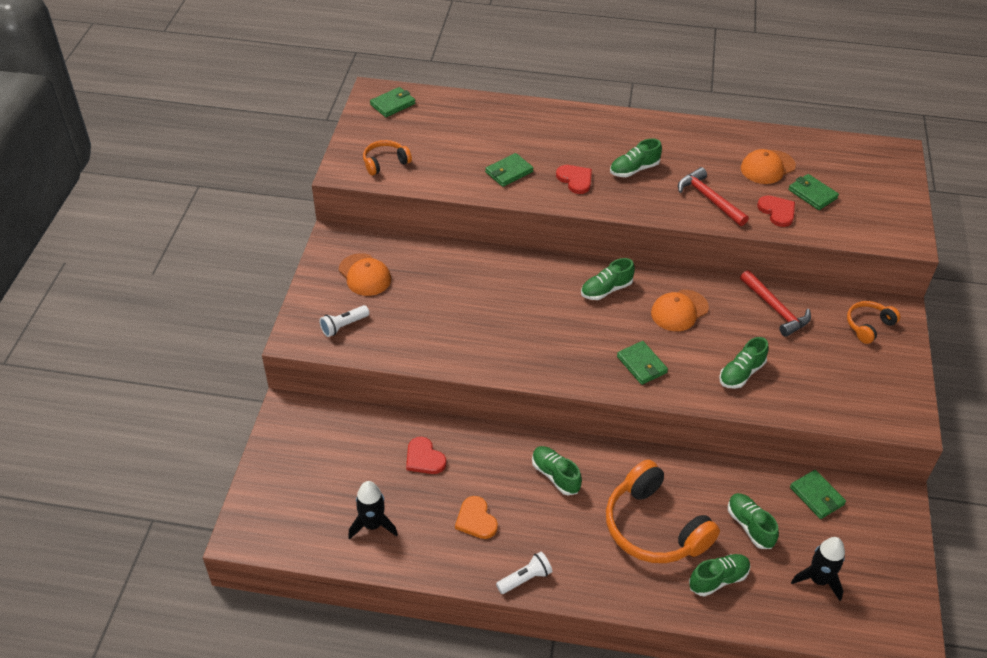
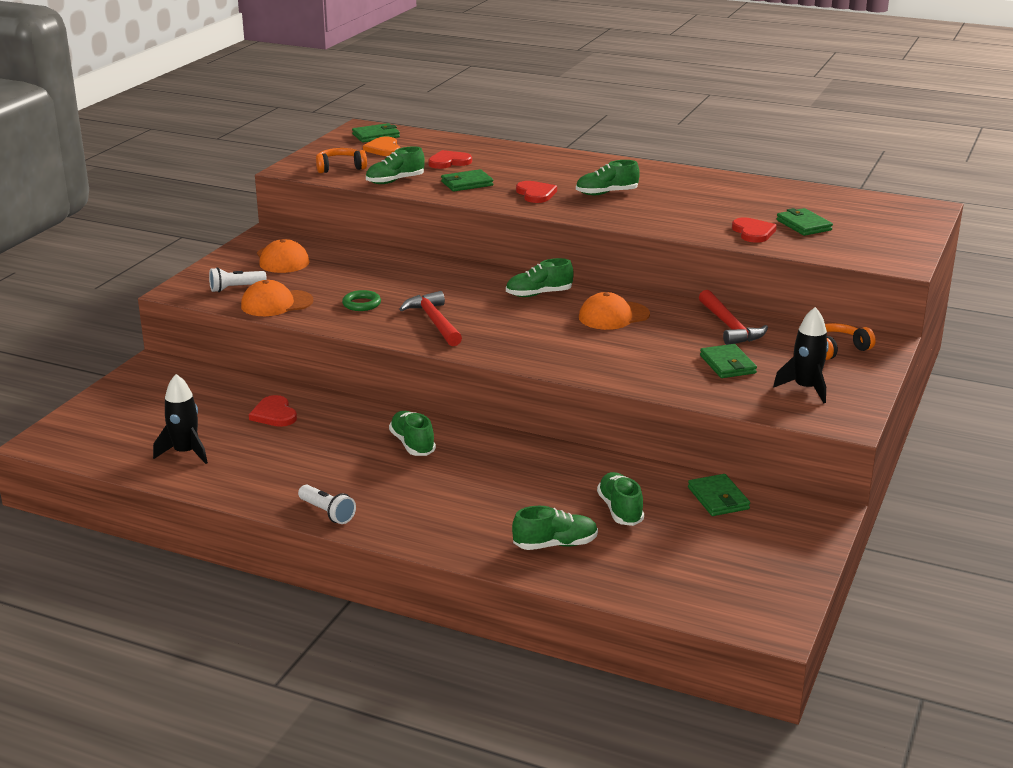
camera: 15 degrees right, 20 degrees down
(464, 330) = (361, 304): none -> green ring
(476, 520) = (301, 464): orange heart -> orange heart (383, 149)
(477, 139) = (449, 162): none -> red heart
(525, 579) = (327, 513): white flashlight -> white flashlight turned 60 degrees clockwise
(641, 365) = (544, 347): green wallet -> green wallet (727, 364)
(654, 527) = (503, 496): orange headphones -> none
(709, 199) = (678, 218): red hammer -> red hammer (434, 321)
(741, 373) = (658, 365): green shoe -> green shoe (395, 181)
(767, 167) = (762, 204): orange cap -> orange cap (276, 303)
(818, 580) = (681, 562): black rocket -> black rocket (806, 388)

